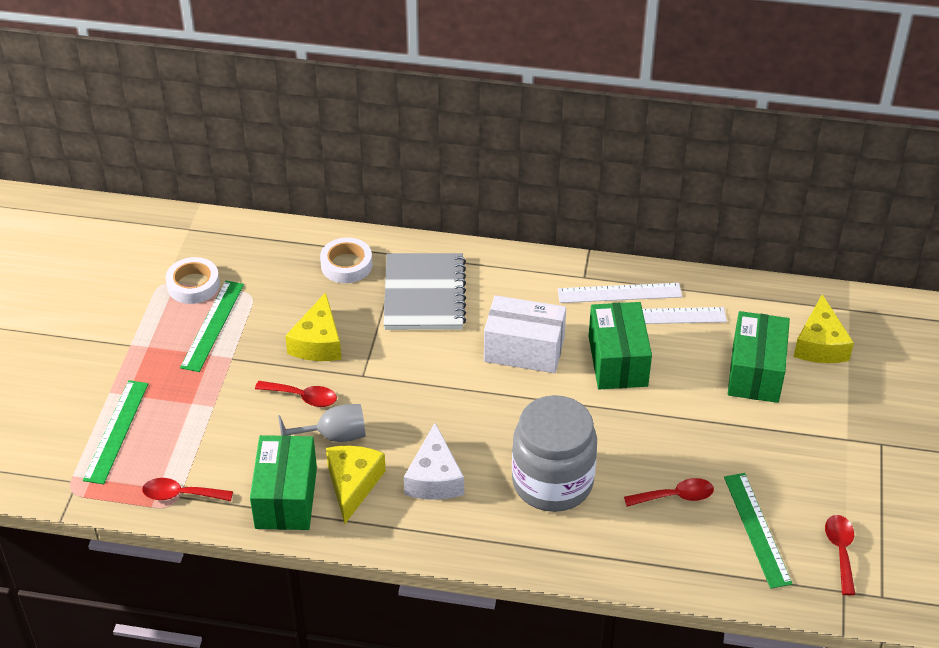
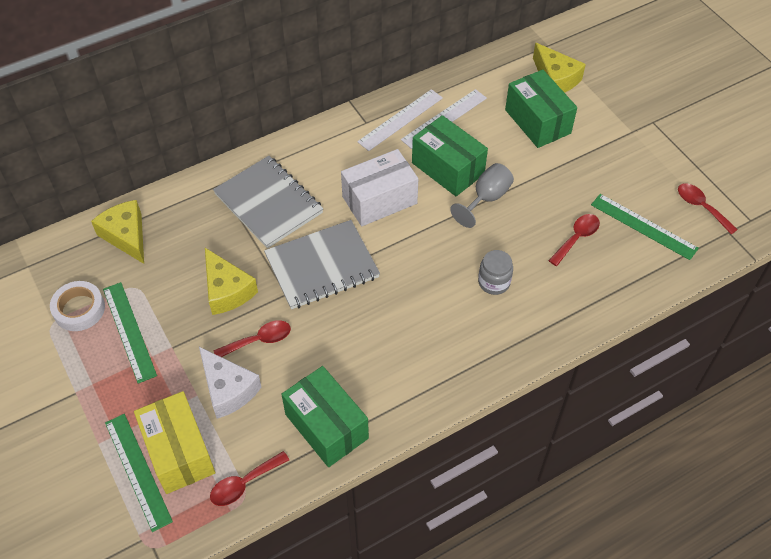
camera: 40 degrees left, 10 degrees up
(158, 438) = (179, 452): none -> yellow box
(333, 436) = (313, 355): grey goblet -> grey goblet (486, 198)
(346, 265) = (187, 217): white tape -> none
(353, 484) = (364, 381): yellow cheese -> yellow cheese (126, 236)
(415, 373) = (322, 266): none -> grey notebook
(434, 478) = (415, 335): white cheese -> white cheese (228, 389)
(552, 482) = (494, 282): grey jar -> grey jar, size x0.47

